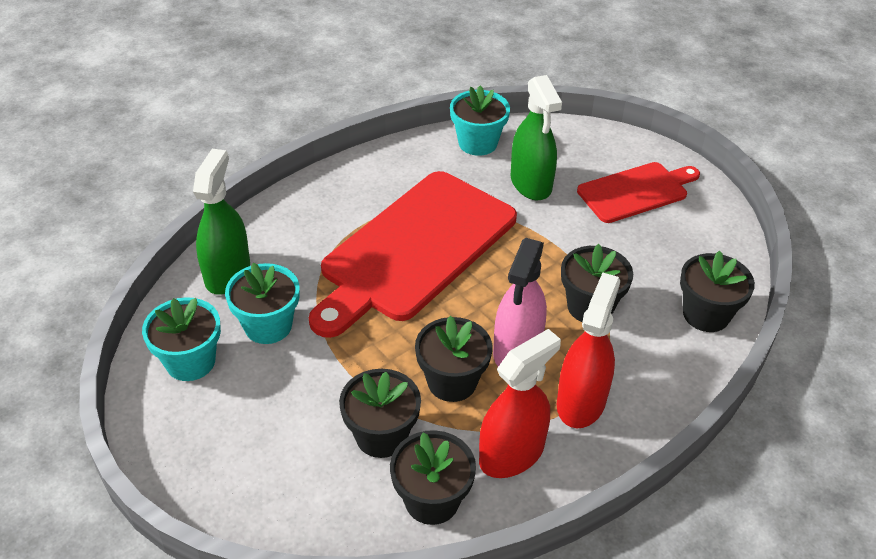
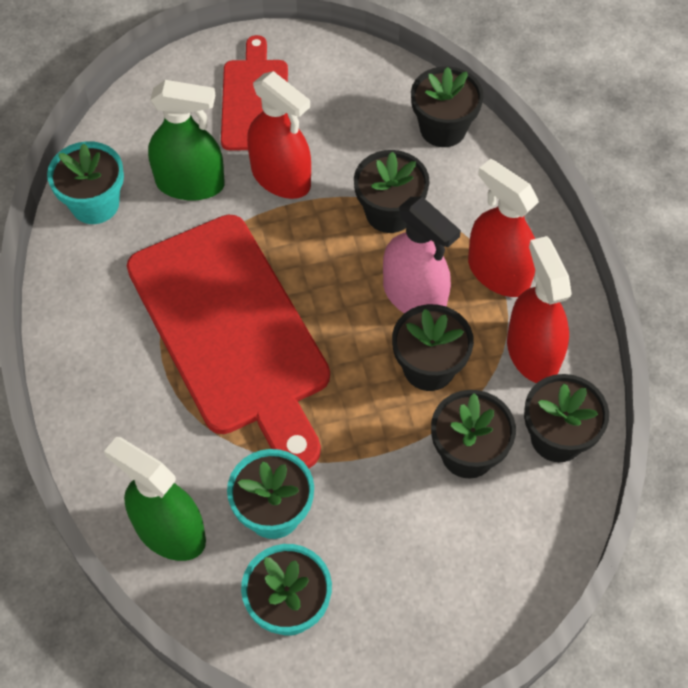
camera: 65 degrees left, 15 degrees up
(574, 230) = (281, 177): none -> red spray bottle

